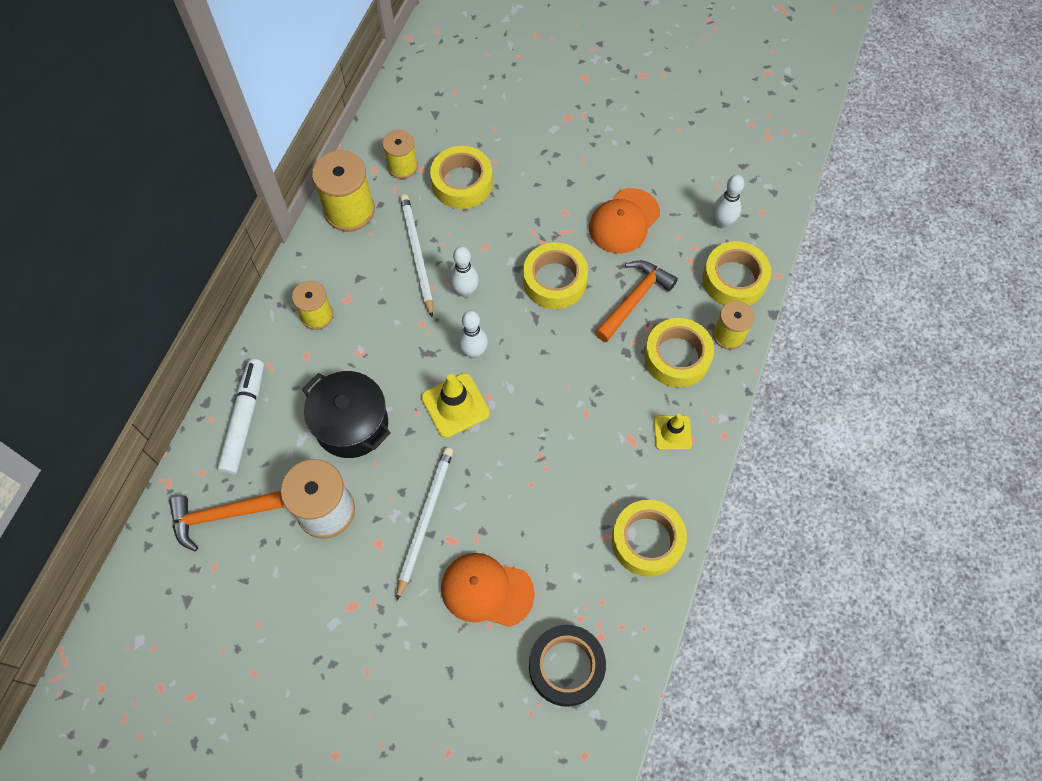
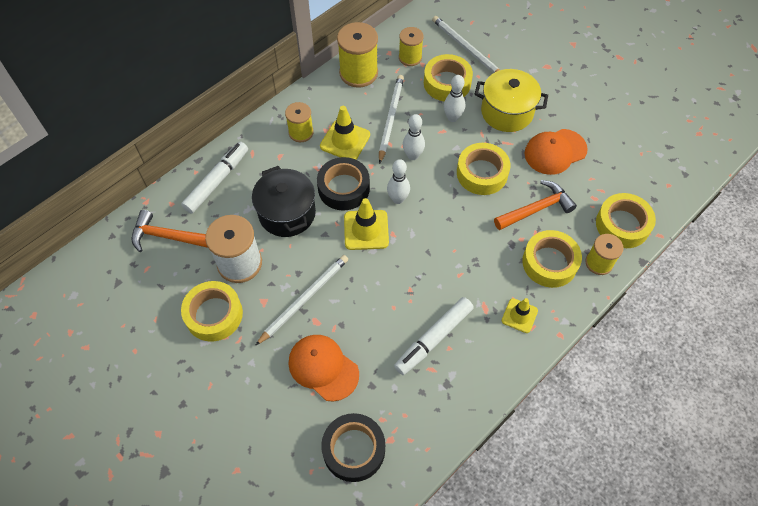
camera: 25 degrees right, 5 degrees down
(376, 304) = (345, 140): none -> yellow traffic cone
(404, 365) = (343, 188): none -> black tape
(464, 129) = (466, 48): none -> white pencil
(548, 193) = (507, 112): none -> yellow pot
(593, 500) = (434, 338): none -> white marker
(647, 541) = (461, 385): yellow tape -> yellow tape (214, 314)
(722, 223) = (632, 181): white bowling pin -> white bowling pin (452, 118)

